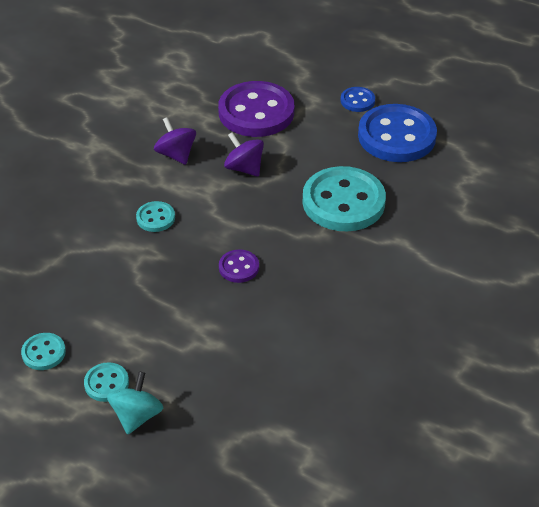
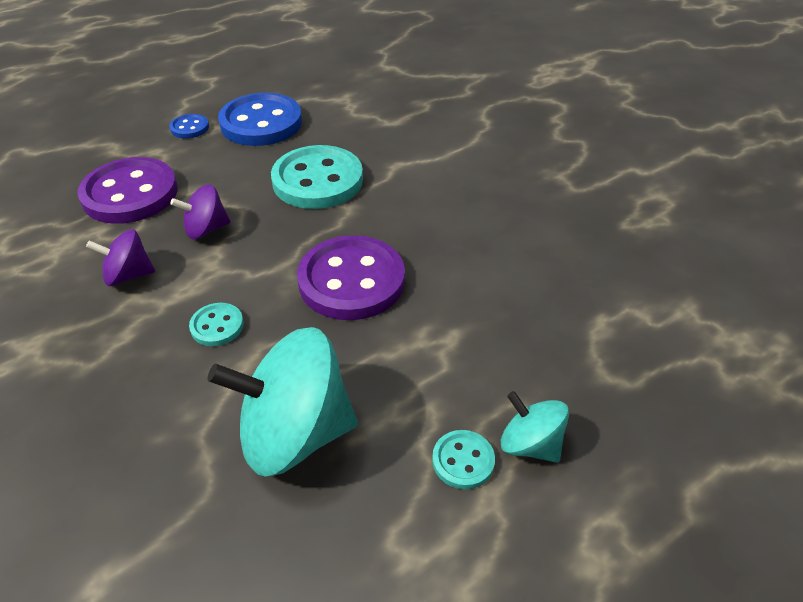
camera: 65 degrees left, 0 degrees up
(43, 353) = (371, 521): turquoise button -> none
(89, 293) = (295, 433): none -> turquoise spinning top
(239, 267) = (351, 281): purple button -> purple button, size x2.17

